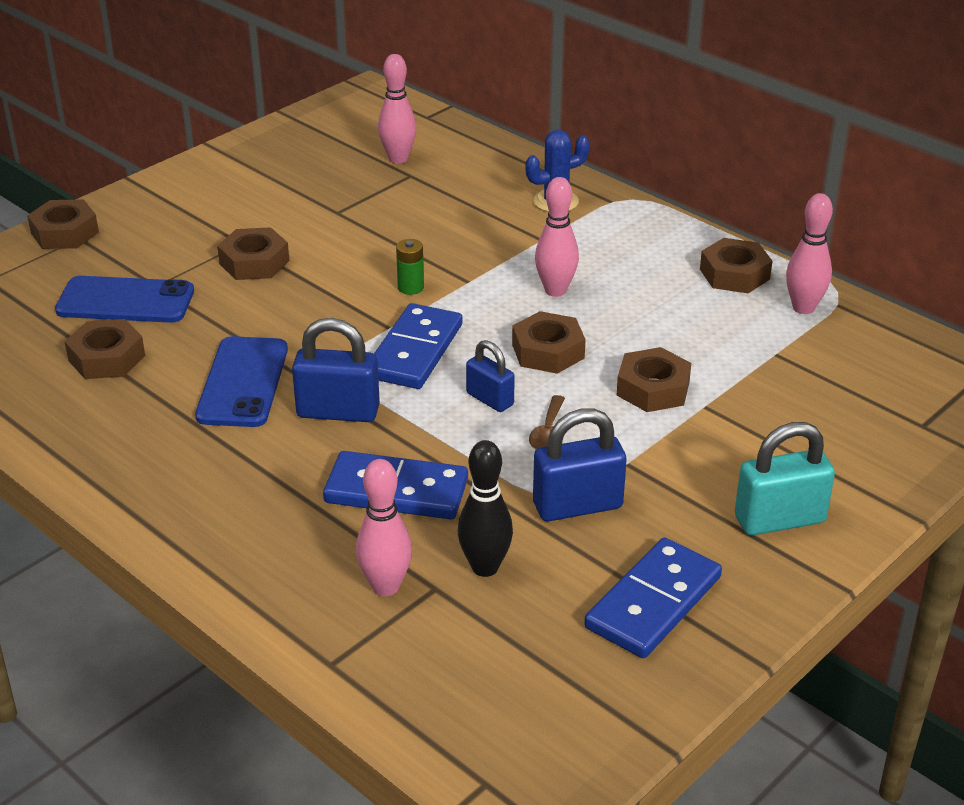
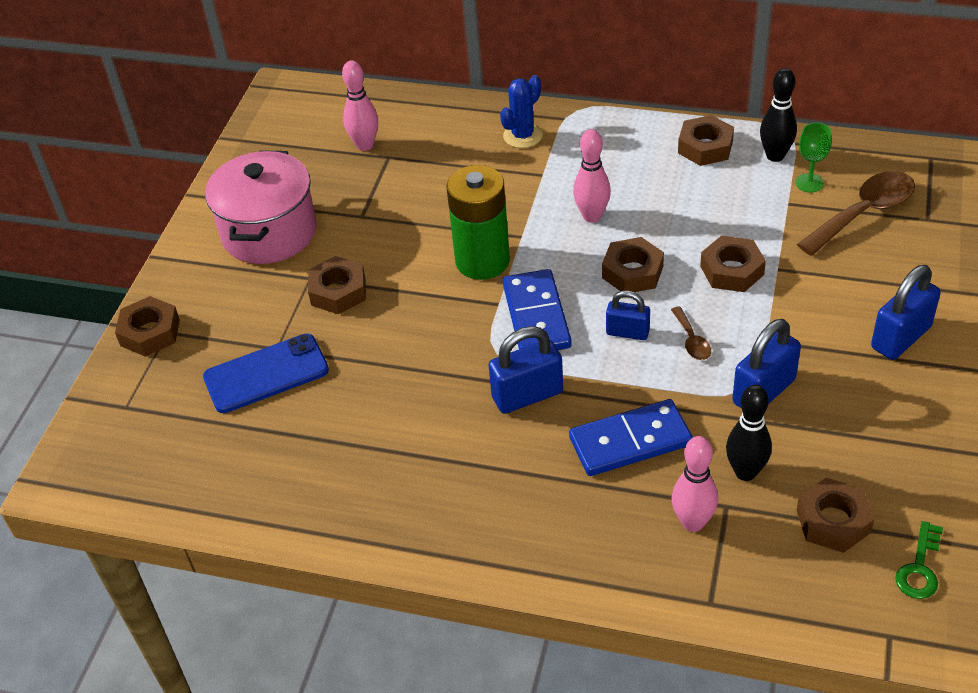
camera: 25 degrees left, 10 degrees up
(106, 358) = (301, 433): brown nut -> brown nut (833, 521)
(243, 195) = (269, 232): none -> pink pot
(243, 382) = (431, 404): blue phone -> none
(410, 287) = (482, 261): green battery -> green battery, size x2.38
(582, 737) = (919, 568): none -> green key
(653, 602) = (876, 443): blue domino -> none
(779, 519) = (900, 337): turquoise padlock -> blue padlock
(803, 308) = (775, 156): pink bowling pin -> black bowling pin
(817, 344) = (809, 183): none -> green goblet
(853, 393) = (864, 213): none -> brown spoon

